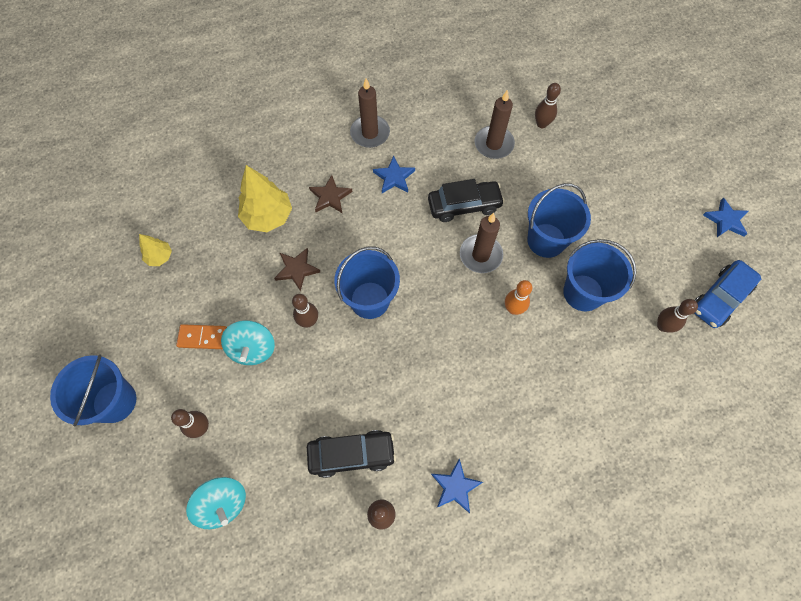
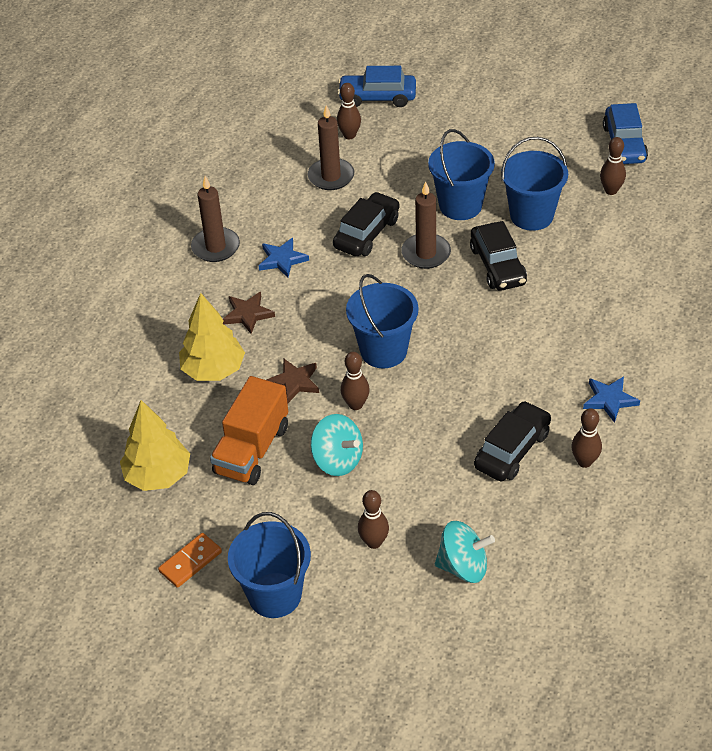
camera: 45 degrees left, 20 degrees down
(160, 257) = (158, 475): yellow tree -> yellow tree, size x1.85
(203, 337) = (284, 490): orange domino -> orange domino (190, 562)
(221, 291) = (252, 450): none -> orange truck
(513, 309) = (497, 265): orange bowling pin -> black car
(594, 111) = (377, 97): none -> blue car
(725, 220) = (565, 95): blue star -> none

